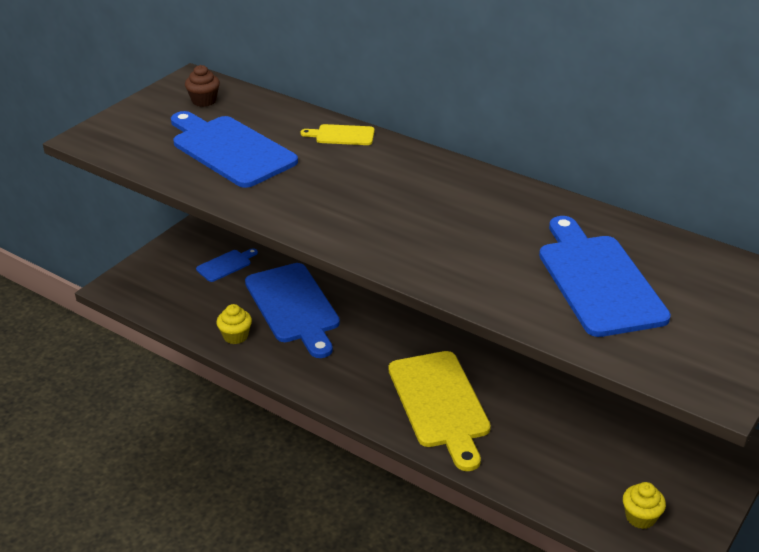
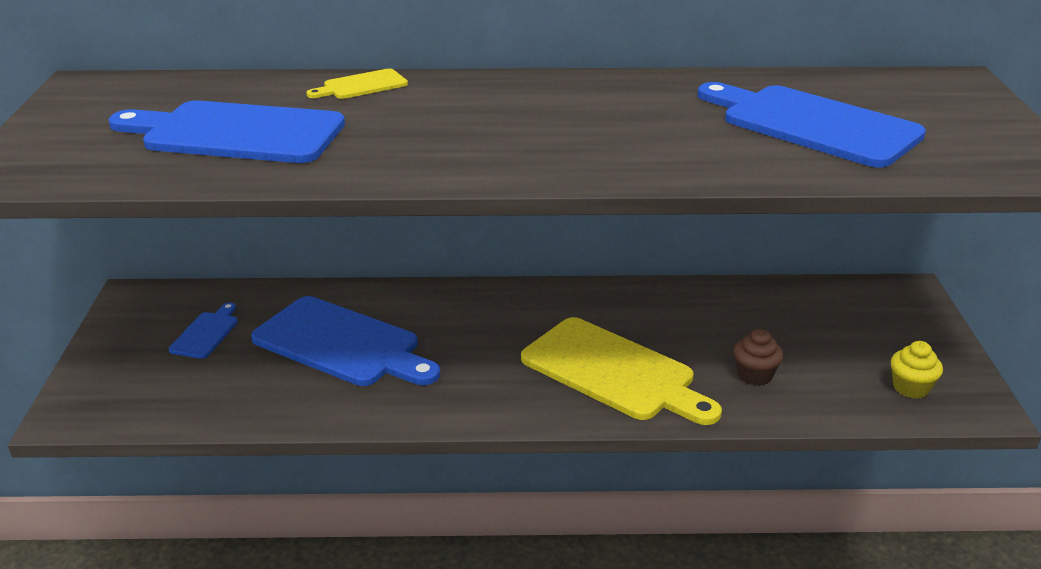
camera: 35 degrees left, 5 degrees down
(204, 101) = (130, 99): brown cupcake -> brown cupcake (755, 375)
(235, 336) = (301, 403): yellow cupcake -> none

